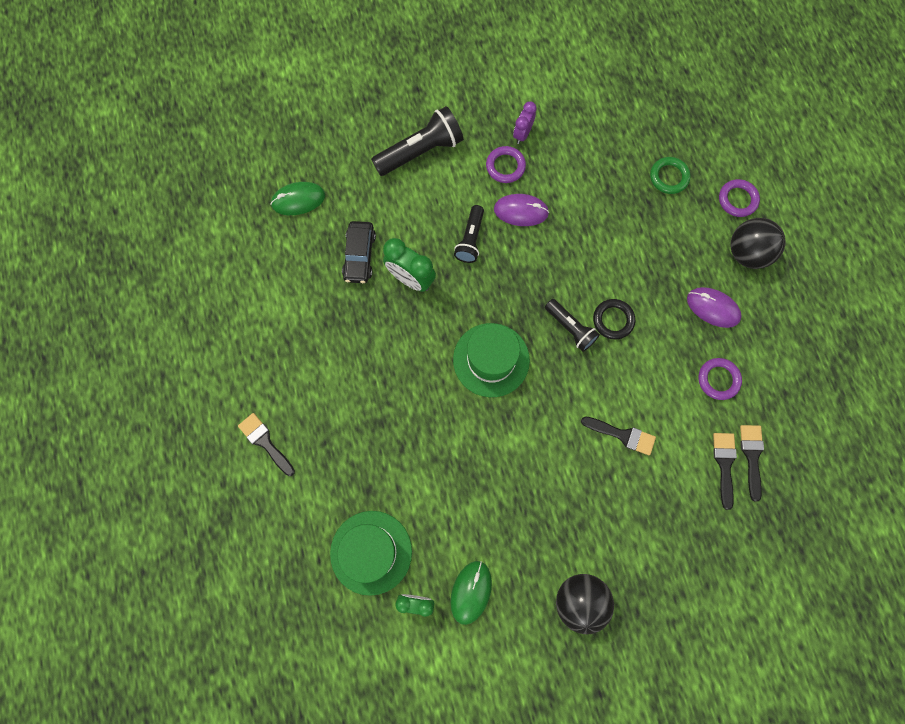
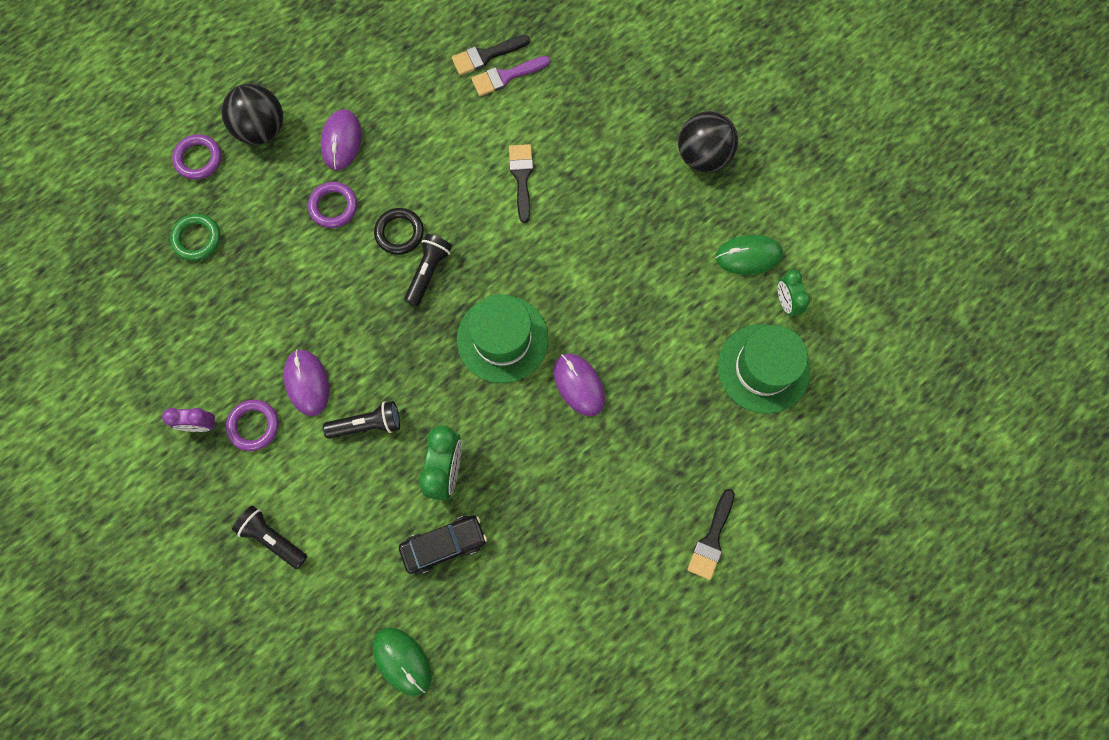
camera: 115 degrees left, 0 degrees up
(421, 151) = (272, 538): black flashlight -> black flashlight, size x0.62
(428, 400) = (579, 385): none -> purple mouse
(718, 379) = (420, 110): purple ring -> purple ring (333, 207)
(724, 465) = (506, 76): black brush -> purple brush

